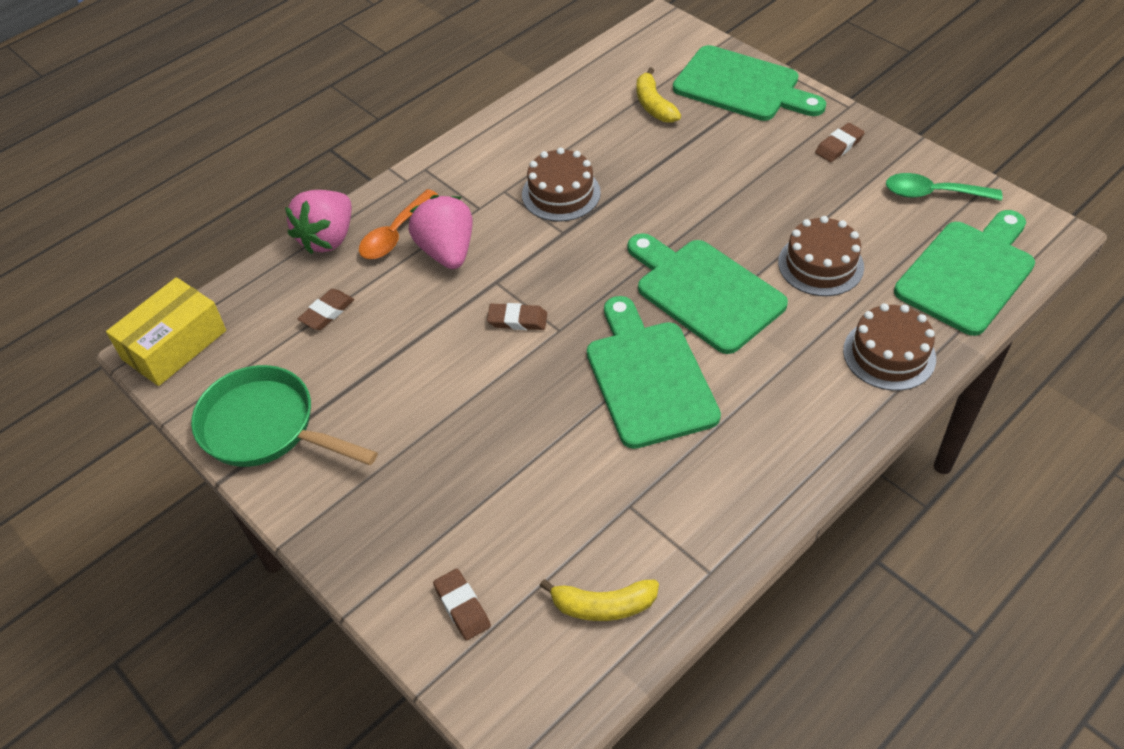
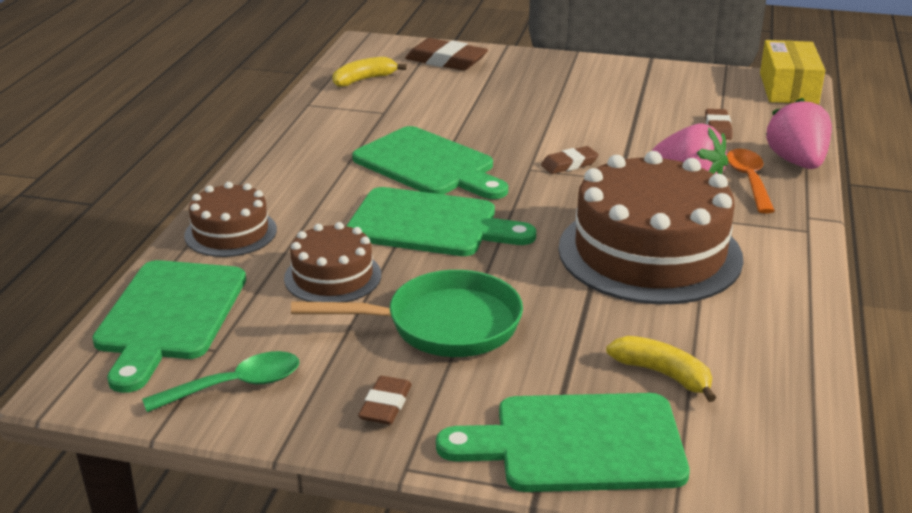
camera: 145 degrees right, 20 degrees down
(266, 428) = (661, 78): green pan -> green pan (443, 325)
(462, 606) = (446, 61): brown eraser -> brown eraser, size x1.73
(561, 193) = (649, 253): brown cake -> brown cake, size x1.94

